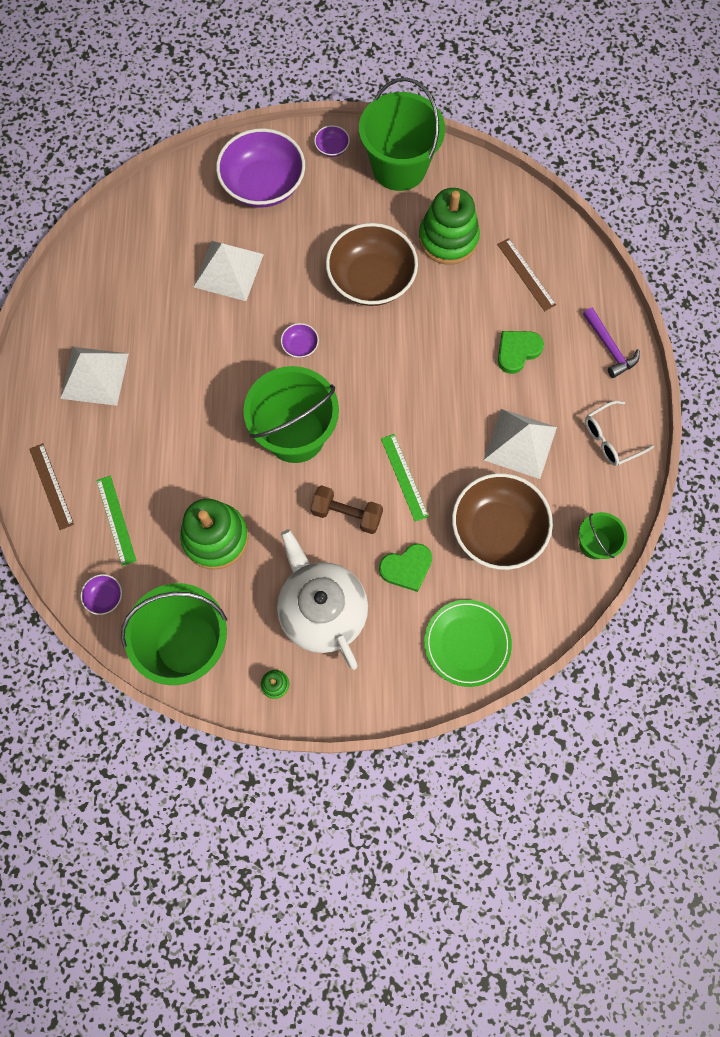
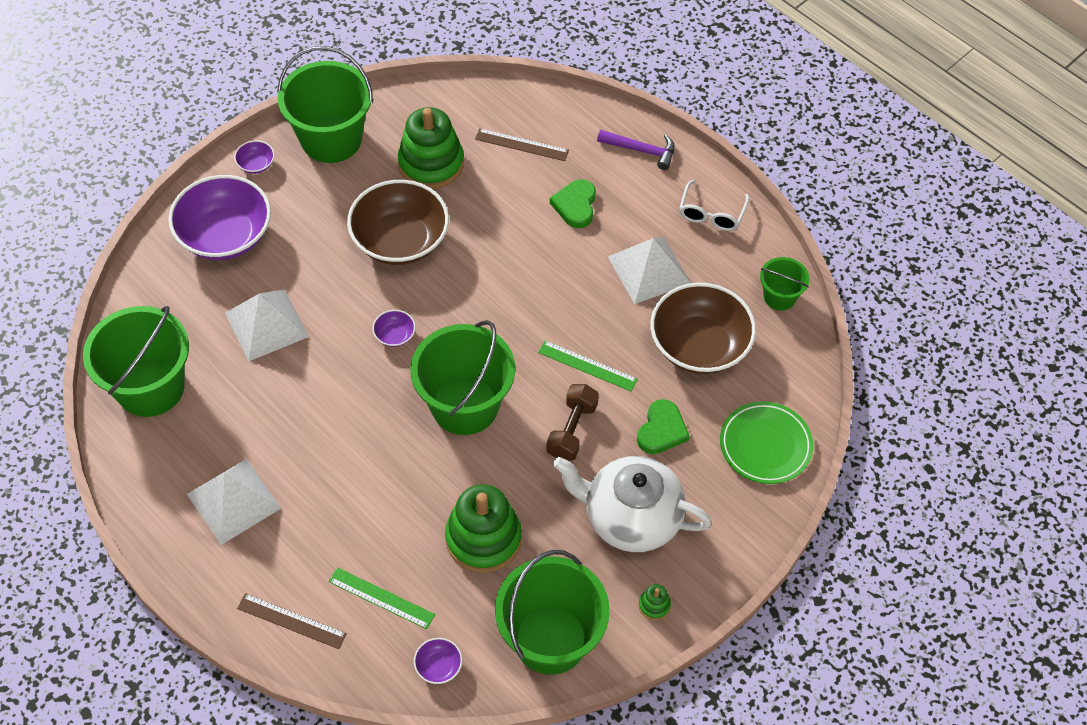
camera: 45 degrees left, 15 degrees down
(119, 256) = (150, 387): none -> green bucket
(347, 514) = (572, 430): brown dumbbell -> brown dumbbell turned 45 degrees counterclockwise

